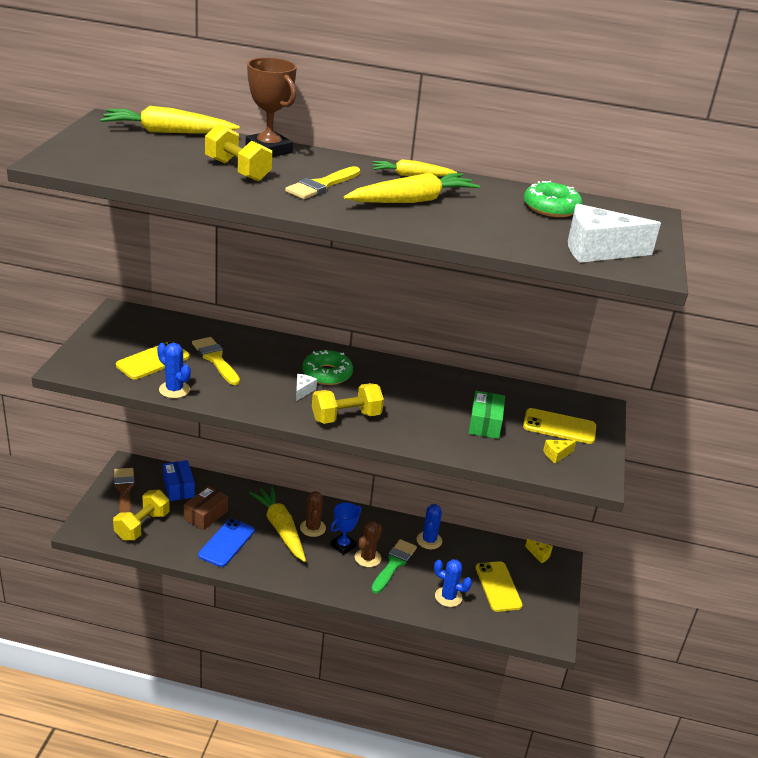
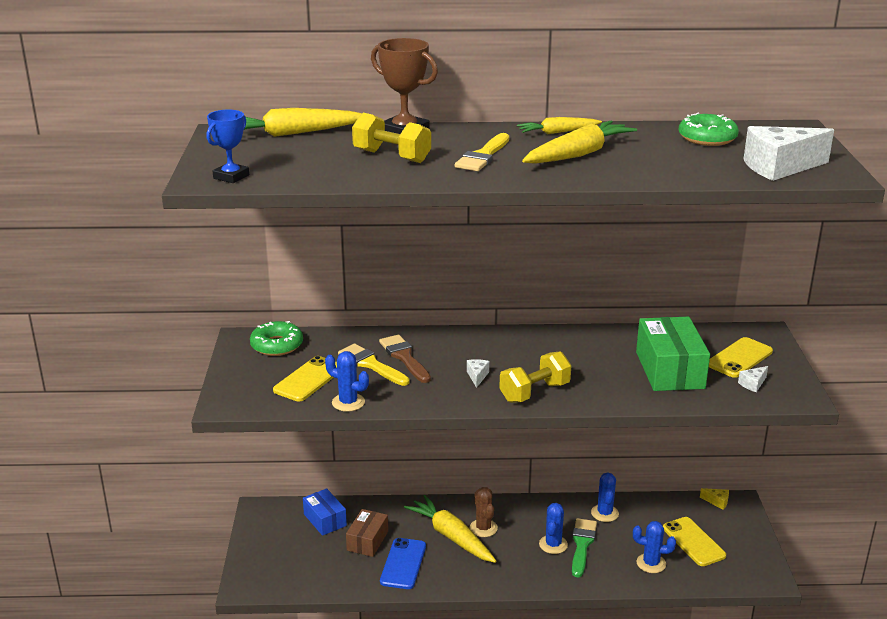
camera: 10 degrees left, 5 degrees down
(124, 490) = (269, 536): brown brush -> brown brush (404, 357)
(142, 526) = (306, 567): yellow dumbbell -> none
(327, 374) = (490, 355): green donut -> green donut (277, 345)
(343, 546) = (522, 538): blue trophy -> blue trophy (231, 177)
(367, 558) = (553, 544): brown cactus -> blue cactus
(485, 423) = (669, 370): green box -> green box, size x1.66
(556, 454) = (753, 384): yellow cheese -> white cheese
(559, 427) = (739, 358): yellow phone -> yellow phone turned 45 degrees counterclockwise

